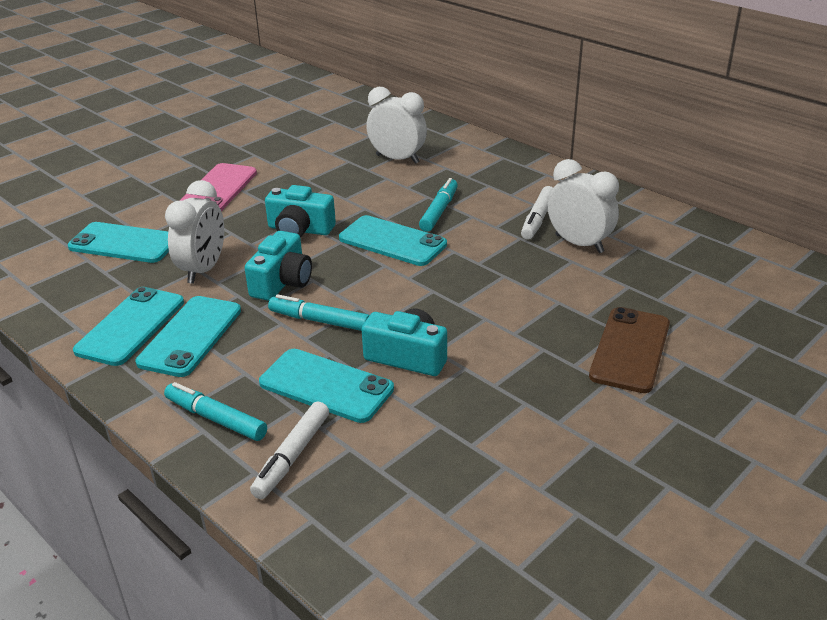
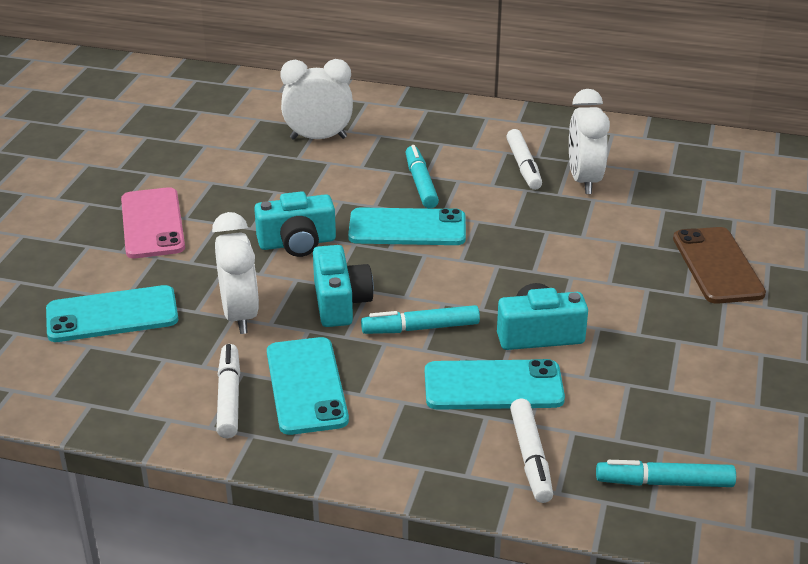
camera: 30 degrees left, 0 degrees up
(131, 326) = (229, 397): turquoise phone -> white marker
(216, 418) = (423, 452): turquoise marker -> turquoise marker (664, 482)
(579, 244) = (584, 180): white clock -> white clock turned 105 degrees counterclockwise

